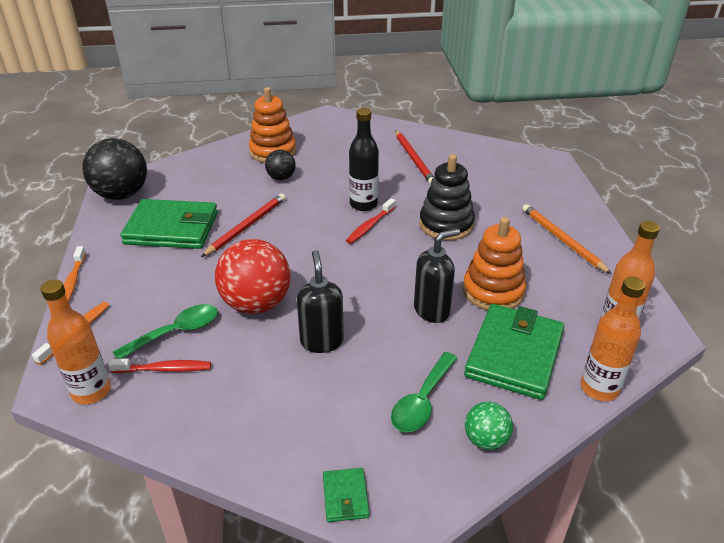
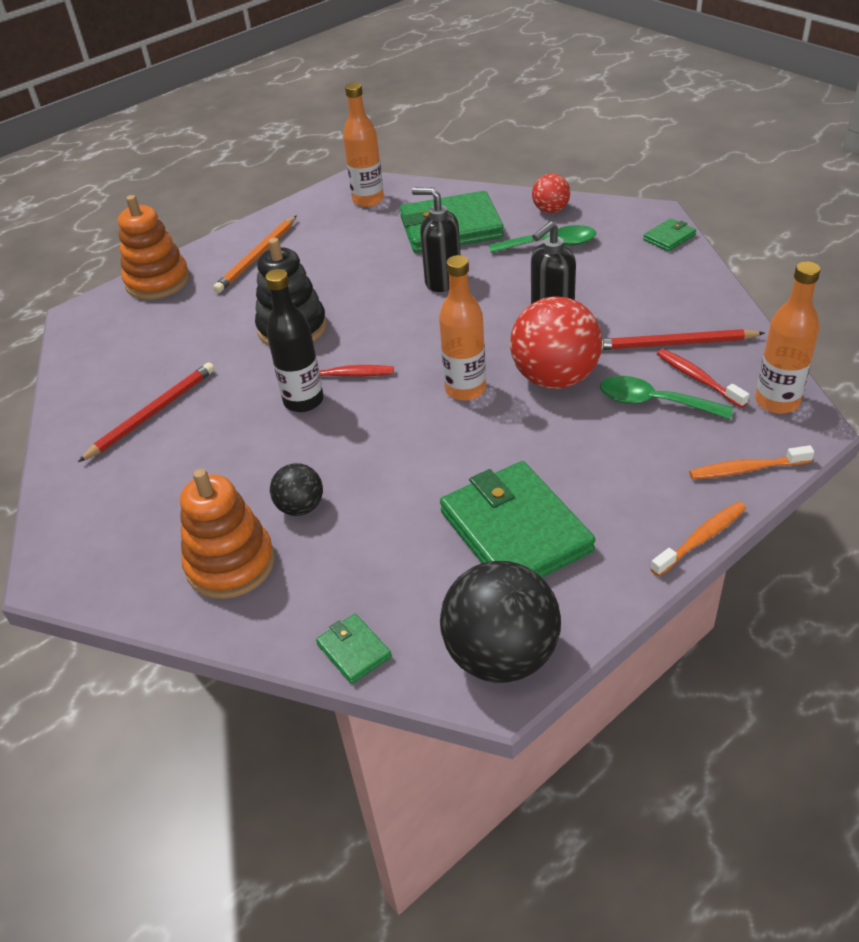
camera: 120 degrees left, 5 degrees up
(182, 164) = (354, 650): none -> green wallet
(246, 226) = (441, 467): red pencil -> red pencil (674, 344)
(486, 440) = (550, 210): green ball -> red ball
(493, 291) = (380, 263): orange stacking toy -> orange stacking toy (157, 281)
(599, 388) = (445, 189): orange bottle -> orange bottle (465, 389)

